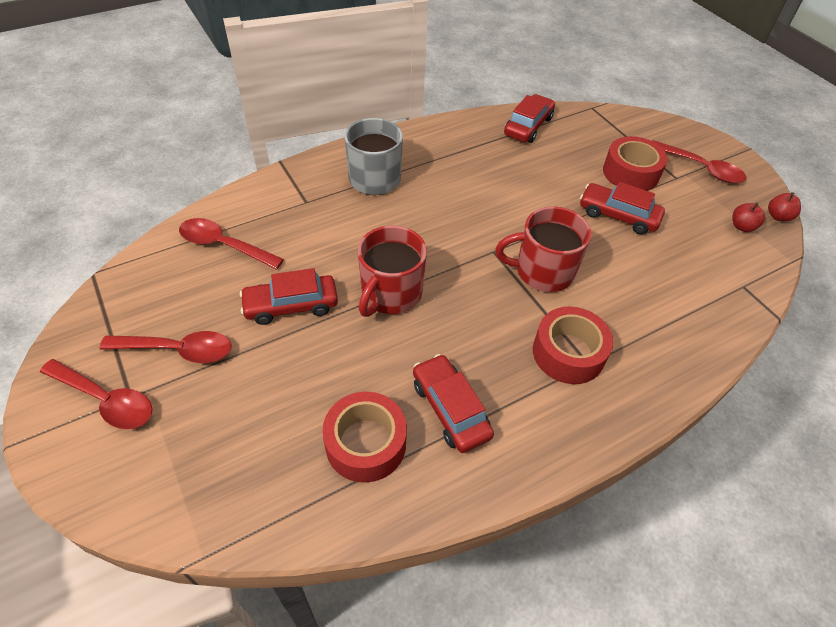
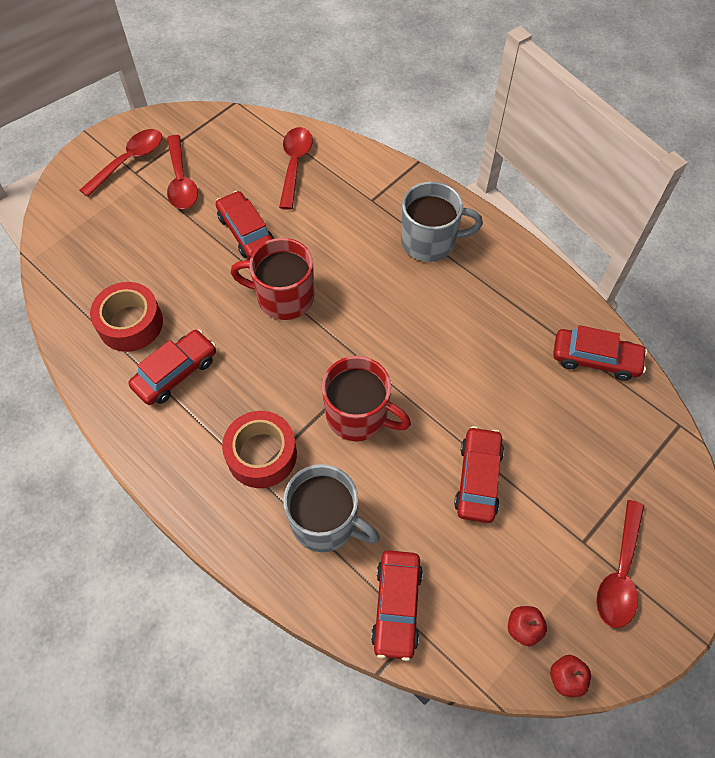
camera: 75 degrees right, 10 degrees up
(106, 400) = (129, 161): red spoon -> red spoon turned 150 degrees counterclockwise
(542, 271) = (359, 415): red mug -> red mug turned 135 degrees clockwise
(630, 173) = (564, 485): red tape -> none
(645, 321) = (326, 522): none -> grey mug
(725, 293) = (396, 606): none -> red car

